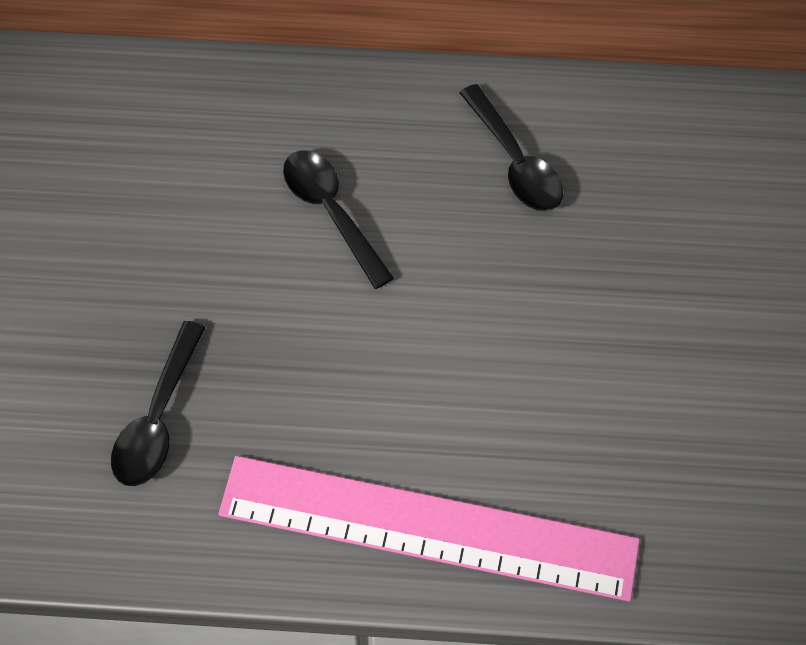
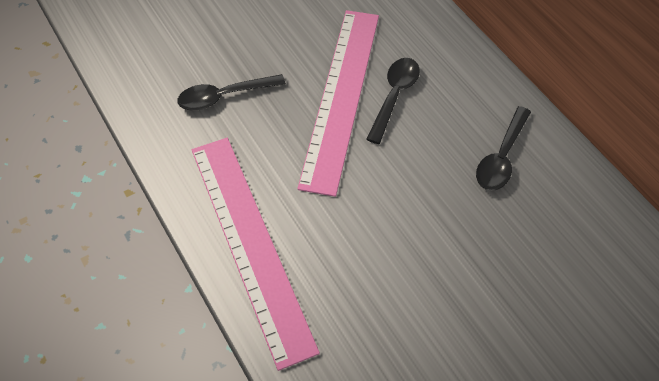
camera: 55 degrees right, 5 degrees down
(280, 273) = (341, 96): none -> pink ruler

